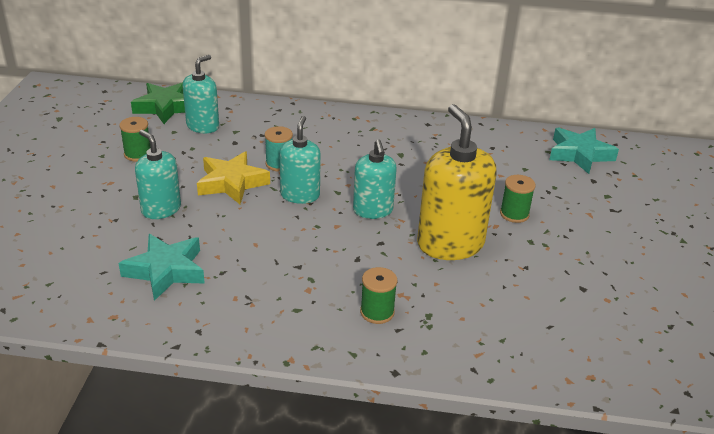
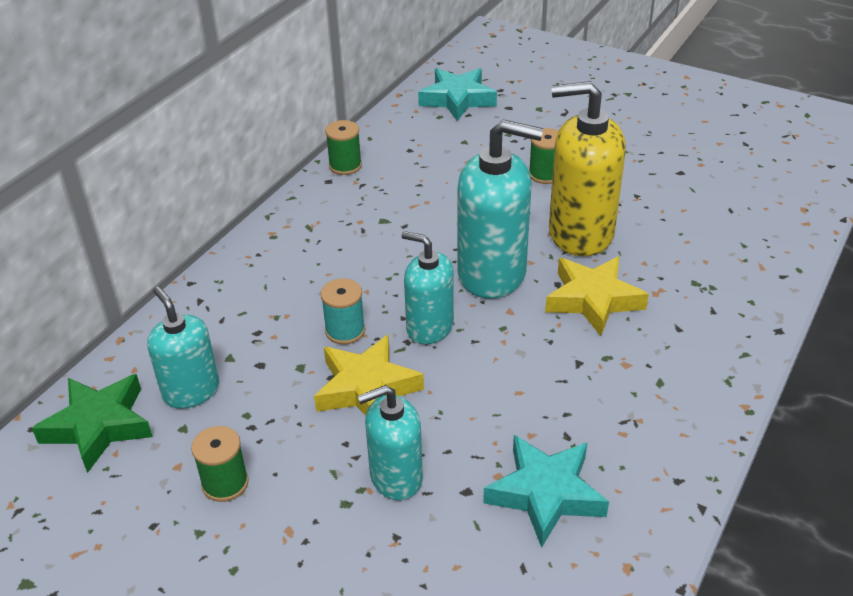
camera: 65 degrees left, 5 degrees up
(372, 262) = (593, 300): none -> yellow star
(373, 210) = (492, 273): turquoise soap dispenser -> turquoise soap dispenser, size x1.63
(377, 312) = (681, 318): green spool -> green spool (345, 166)

